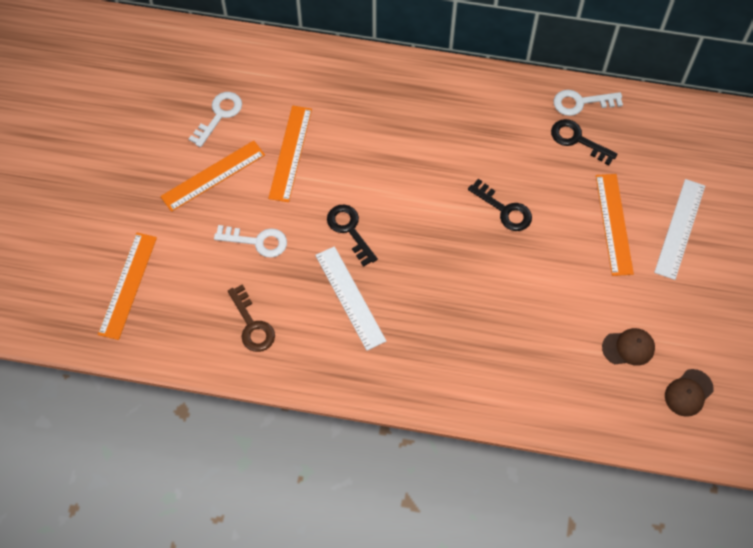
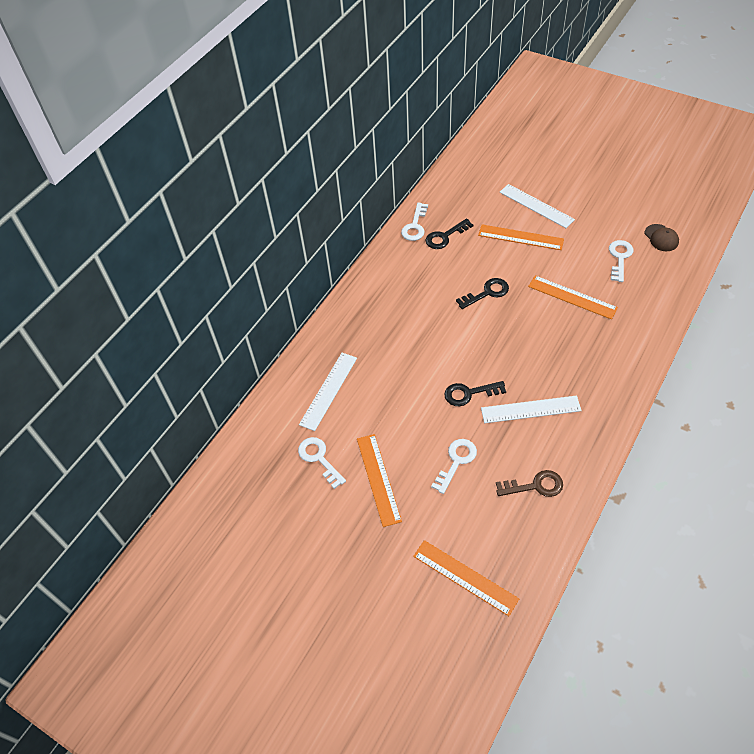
camera: 65 degrees left, 10 degrees down
(290, 153) = (380, 415): orange ruler -> orange ruler (572, 297)
(305, 95) = (328, 390): none -> white ruler
(628, 347) = (619, 258): brown cap -> white key

